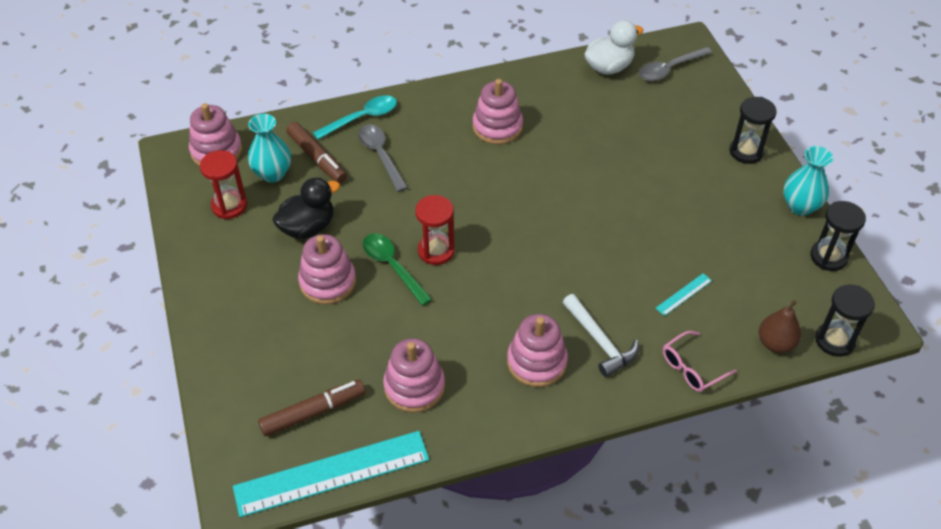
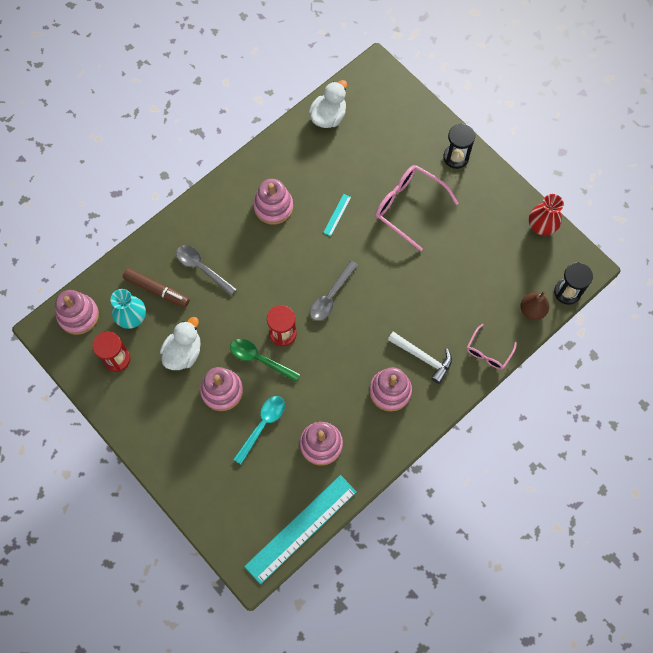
camera: 25 degrees left, 20 degrees up
(308, 227) = (183, 352): black duck -> white duck
(313, 412) = (266, 492): brown marker -> none
(362, 118) = (170, 240): turquoise spoon -> turquoise spoon (262, 425)
(661, 179) = (408, 206): none -> pink glasses
(669, 69) = (373, 100): grey spoon -> grey spoon (331, 296)
(683, 294) = (461, 297): turquoise ruler -> turquoise ruler (337, 214)
(800, 206) = (509, 191): turquoise vase -> none
(828, 257) = (541, 226): black hourglass -> red vase

